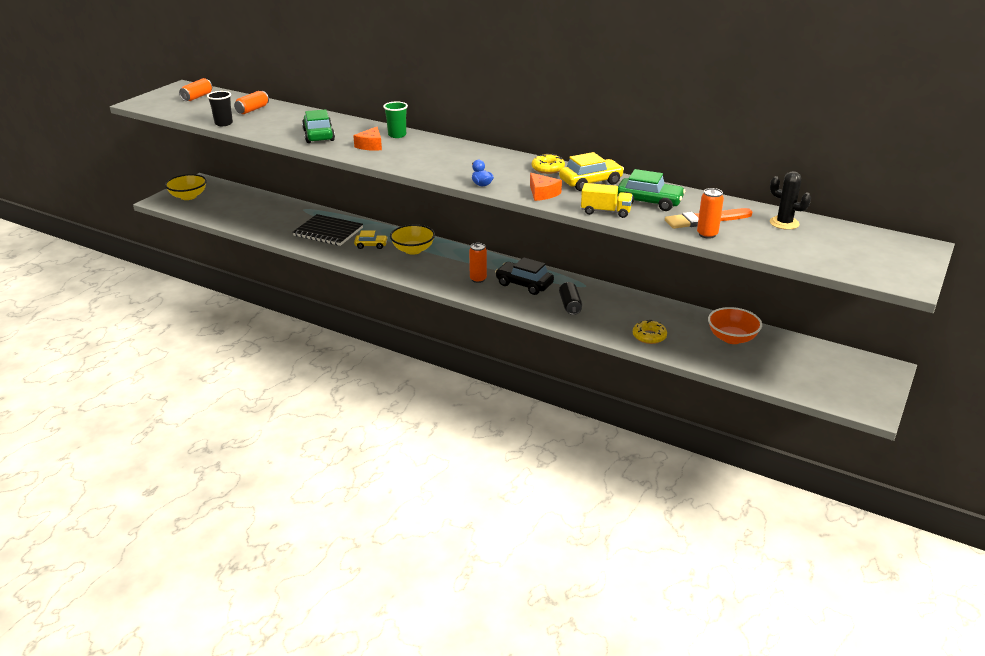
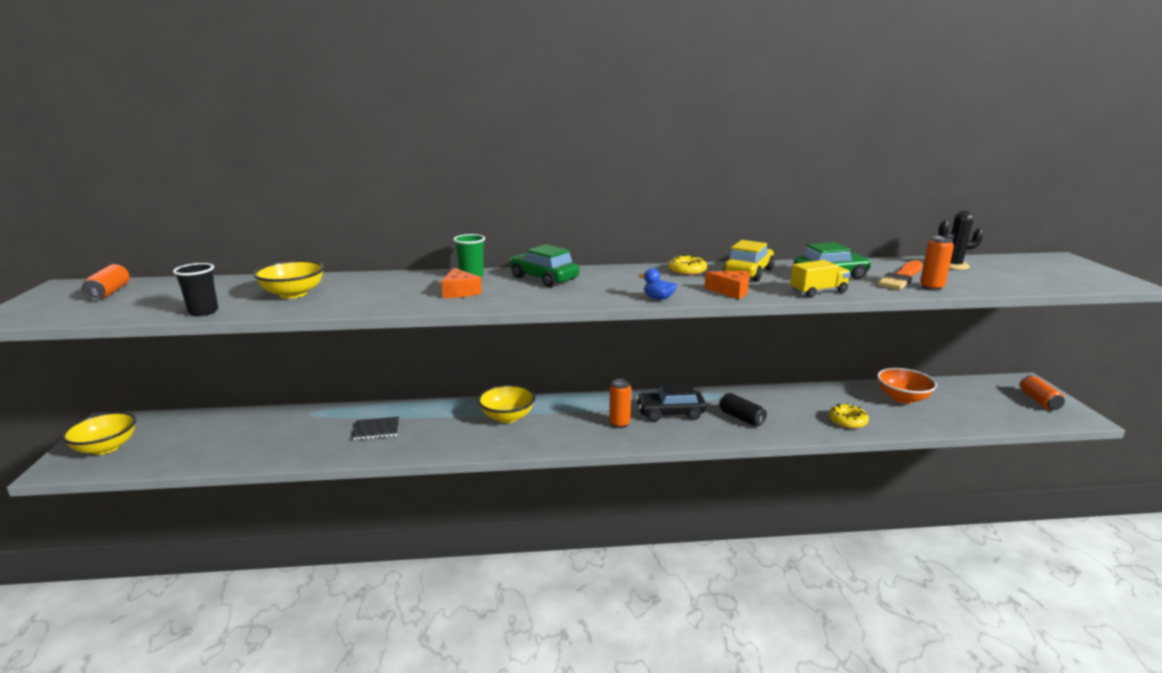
camera: 35 degrees left, 10 degrees down
(252, 110) = (226, 289): orange can -> orange can (1039, 401)
(281, 122) = (293, 294): none -> yellow bowl
(319, 135) = (372, 296): green car -> green car (544, 278)
(328, 232) = (376, 429): black notebook -> black notebook, size x0.56
(371, 245) = (451, 427): yellow car -> none

